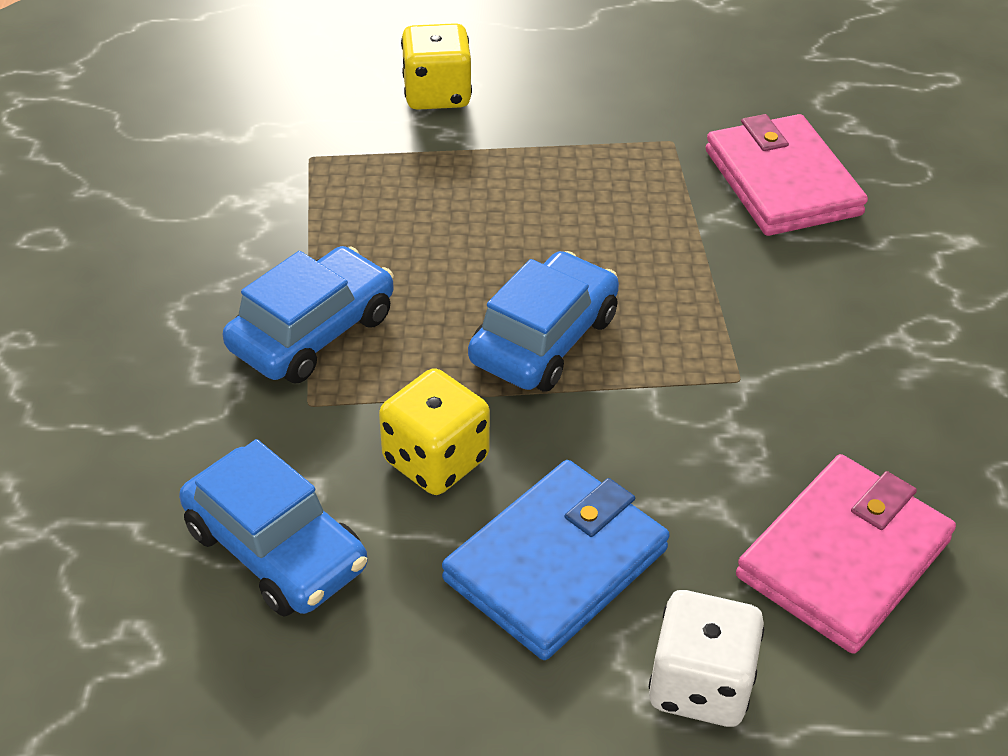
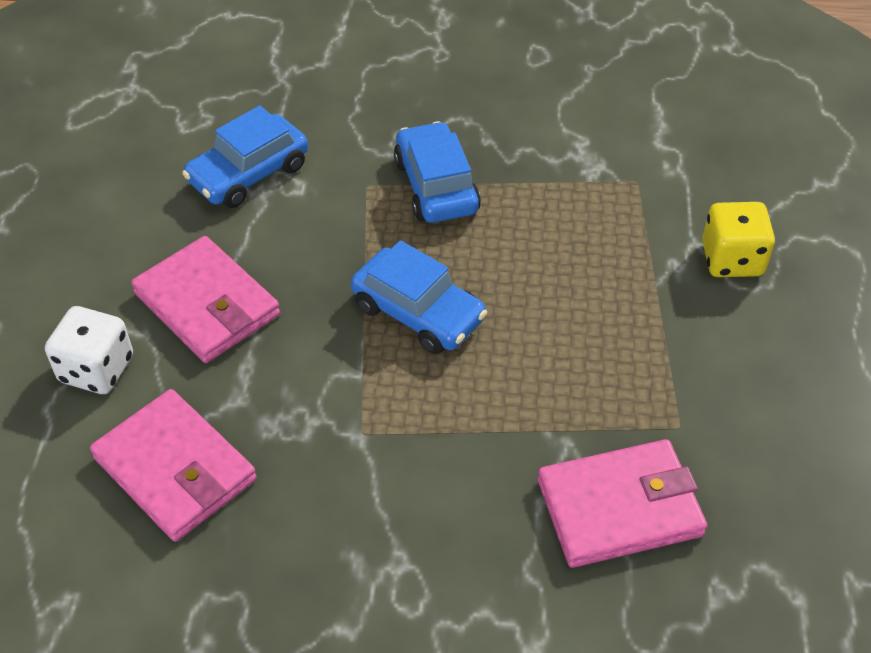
camera: 95 degrees right, 5 degrees up
(312, 332) = (436, 186): blue car -> blue car turned 150 degrees counterclockwise
(435, 460) = (307, 247): yellow dice -> none
(556, 564) = (207, 304): blue wallet -> pink wallet

